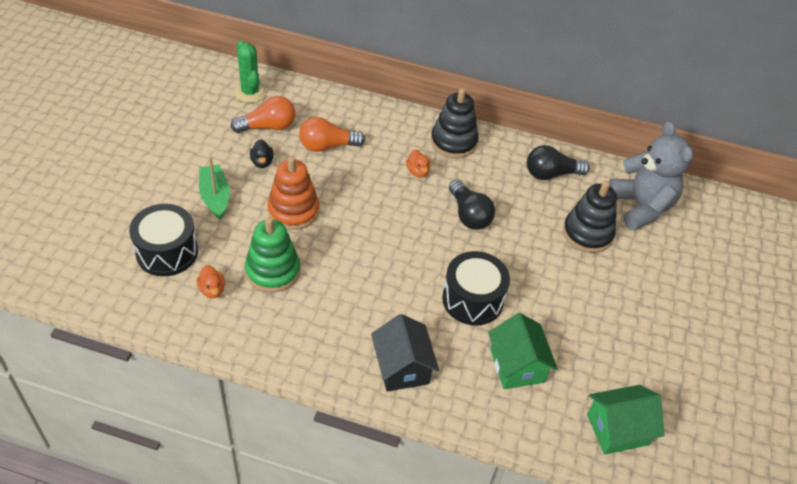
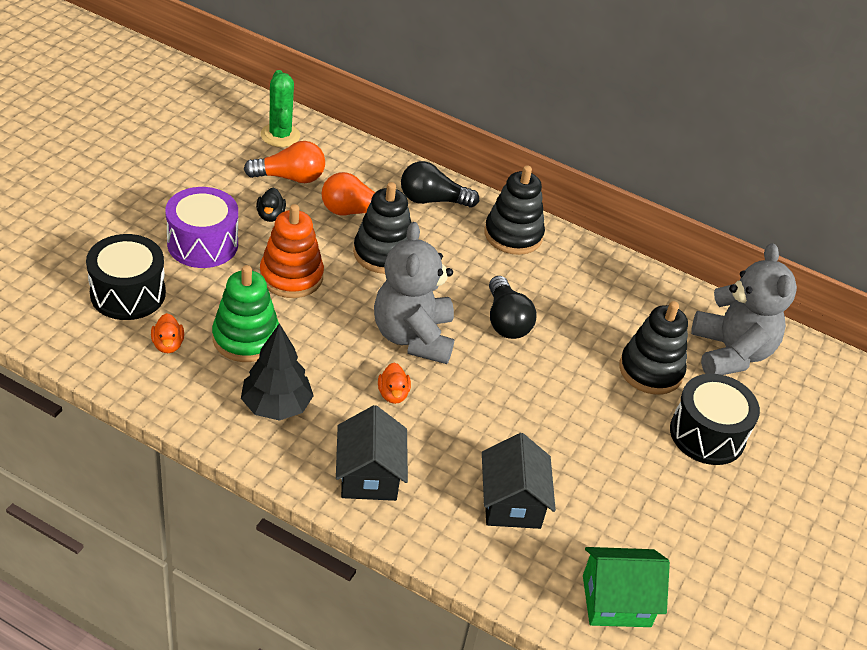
camera: 10 degrees right, 5 degrees down
(215, 197) = (202, 244): green boat -> purple drum
(313, 324) = (276, 406): none -> black tree
(359, 177) = (383, 253): none -> black stacking toy
(402, 242) = (413, 337): none -> grey teddy bear
(417, 172) = (457, 260): orange duck -> orange duck (393, 394)
(472, 299) = (480, 417): black drum -> black drum (707, 434)
(517, 366) = (512, 503): green house -> black house
(551, 174) = (626, 294): black light bulb -> black light bulb (432, 200)

